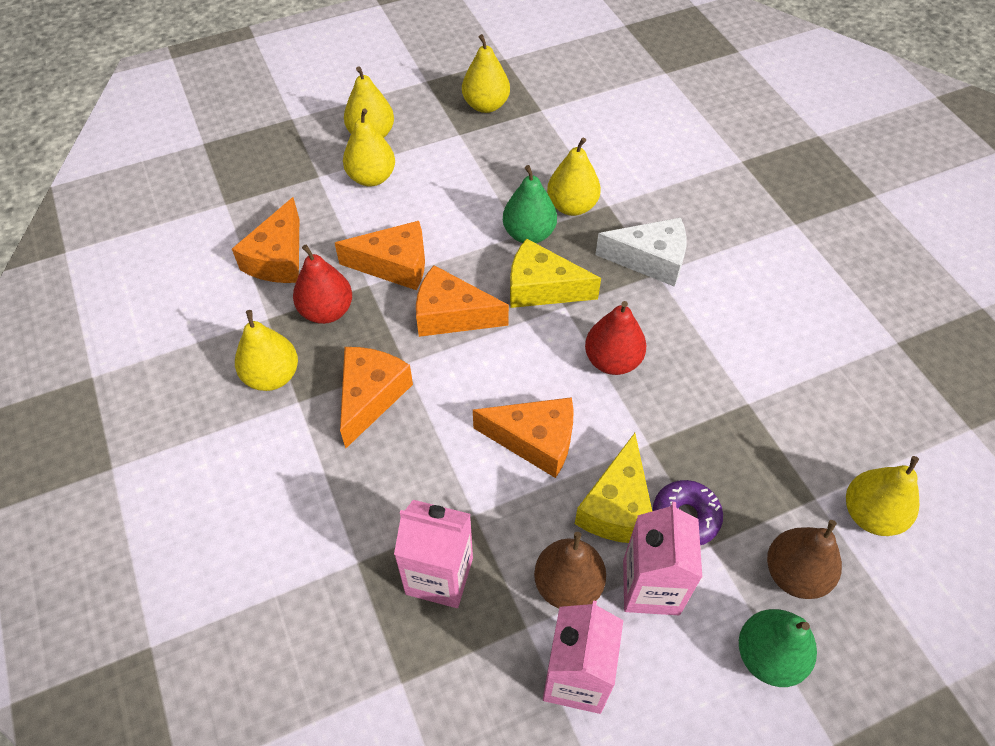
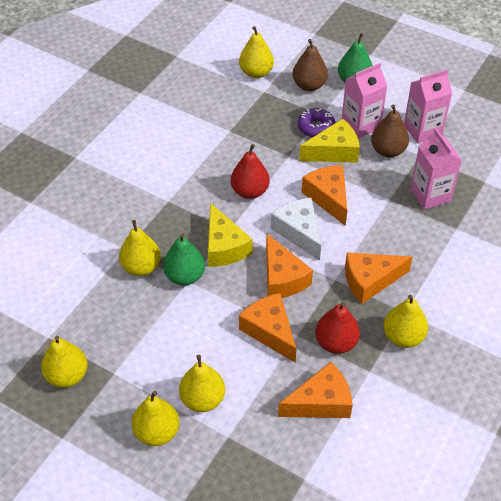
camera: 125 degrees left, 5 degrees down
(650, 260) = (159, 208): white cheese -> white cheese (299, 232)

